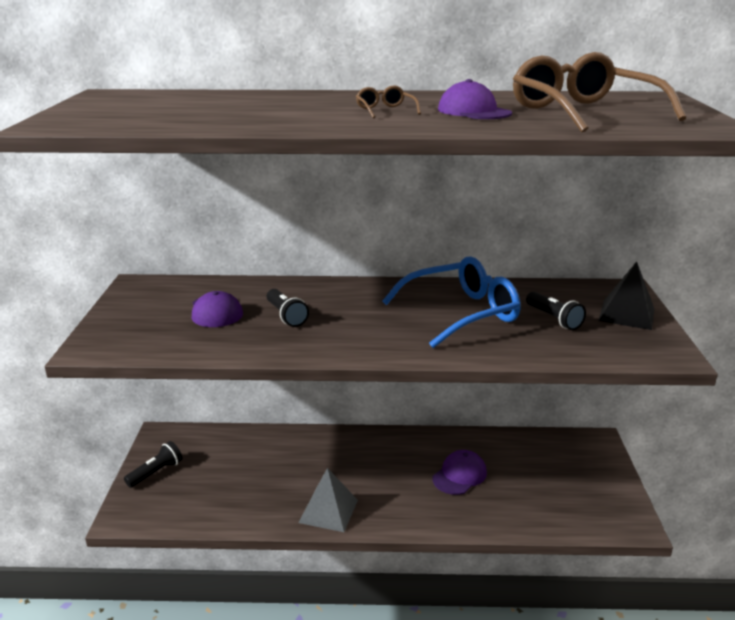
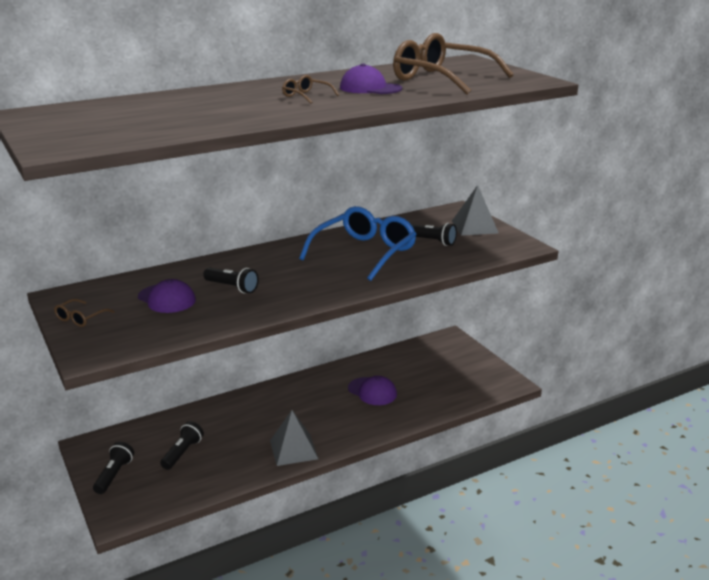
camera: 30 degrees left, 0 degrees up
(126, 310) = (80, 318): none -> brown glasses
(228, 473) = (182, 453): none -> black flashlight
(459, 475) = (372, 391): purple cap -> purple cap turned 120 degrees clockwise
(627, 314) = (474, 227): black pyramid -> grey pyramid

